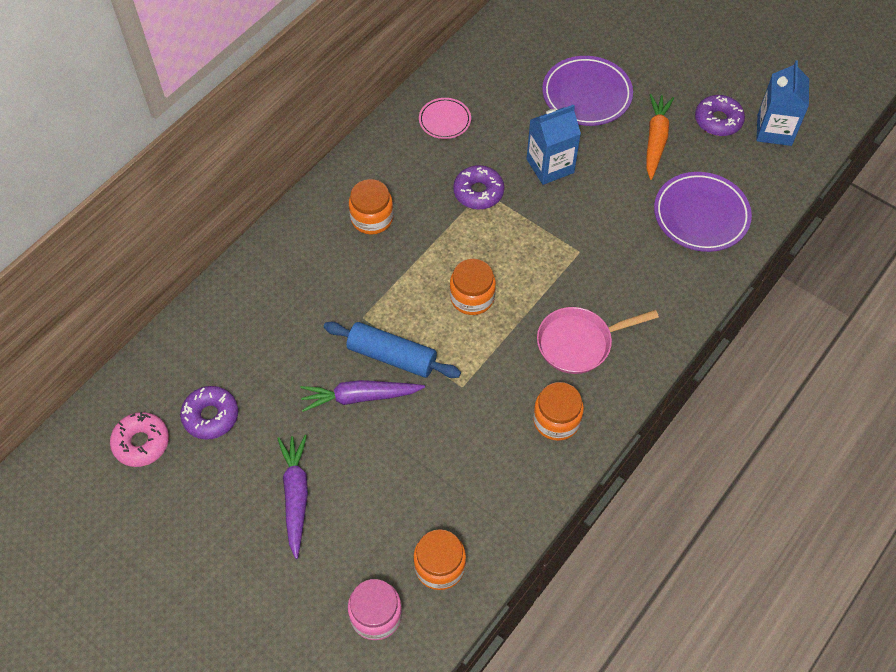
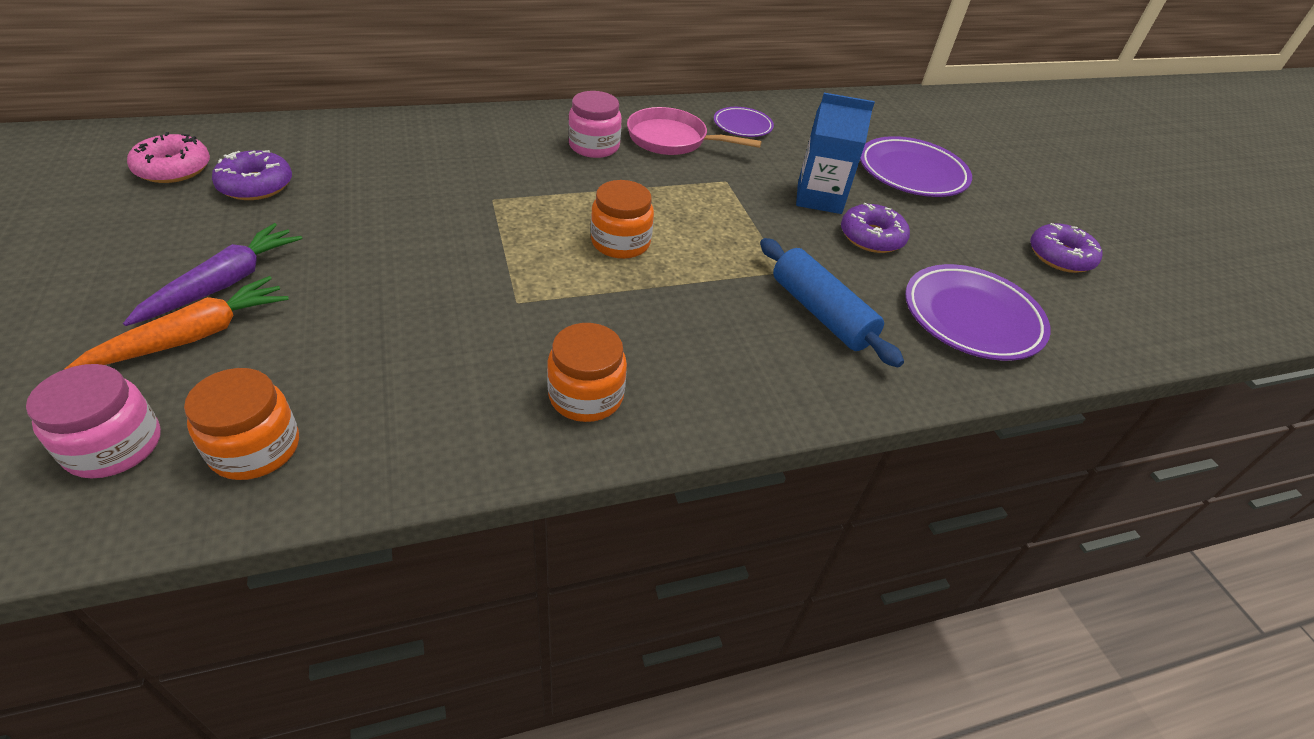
camera: 30 degrees right, 15 degrees down
(360, 397) = (403, 249): purple carrot -> none
(372, 218) = (594, 146): orange jar -> pink jar
(392, 356) = (479, 239): blue rolling pin -> blue rolling pin (821, 313)
(444, 120) = (742, 126): pink plate -> purple plate
(478, 192) = (720, 179): purple donut -> purple donut (871, 237)
(579, 343) = (698, 342): pink pan -> pink pan (672, 140)
(656, 140) = (965, 235): orange carrot -> orange carrot (194, 336)
(774, 130) = (1135, 297): blue carton -> none

